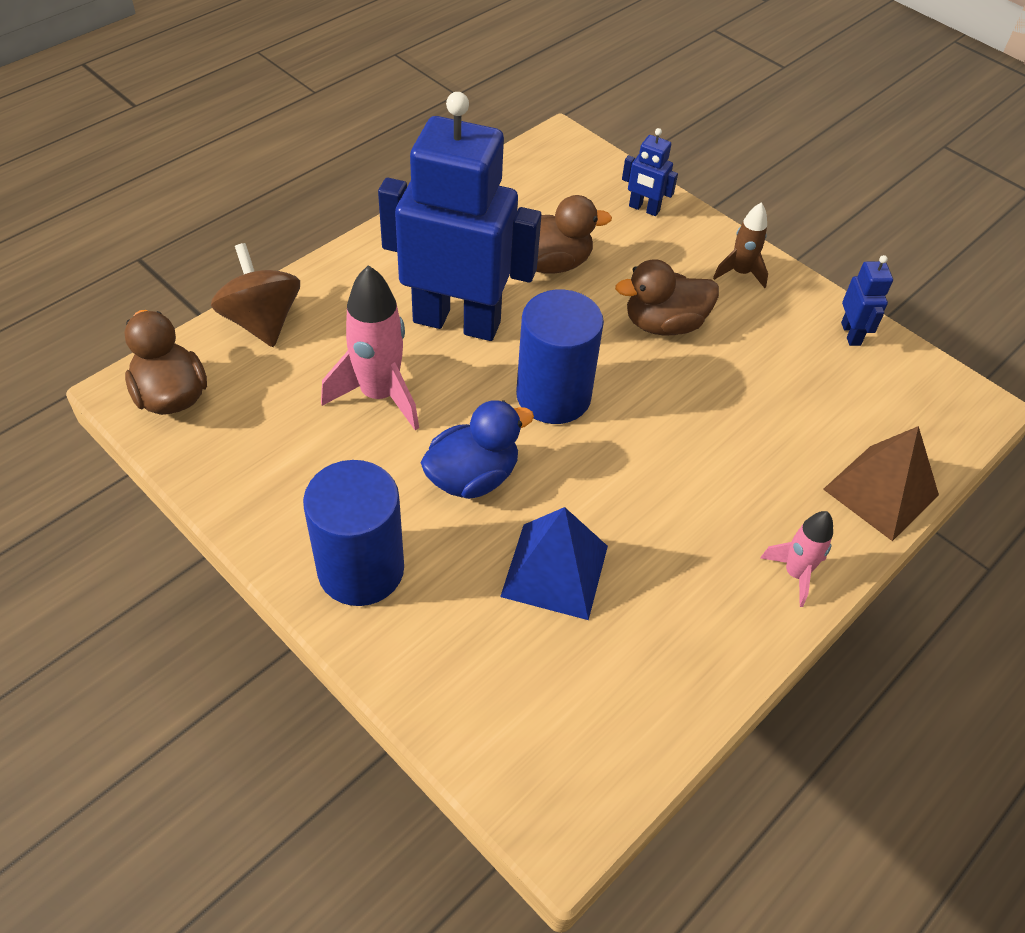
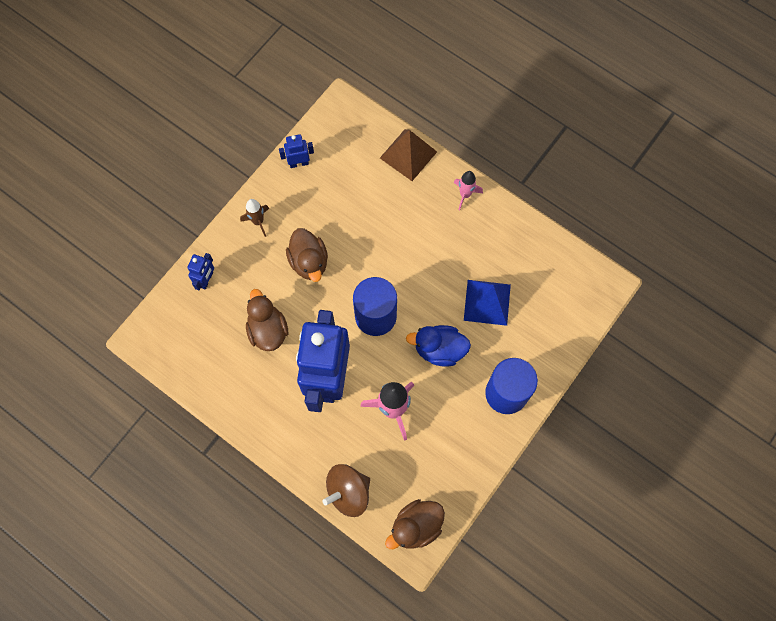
camera: 95 degrees left, 20 degrees up
(472, 477) = (439, 349): blue duck -> blue duck turned 45 degrees counterclockwise

